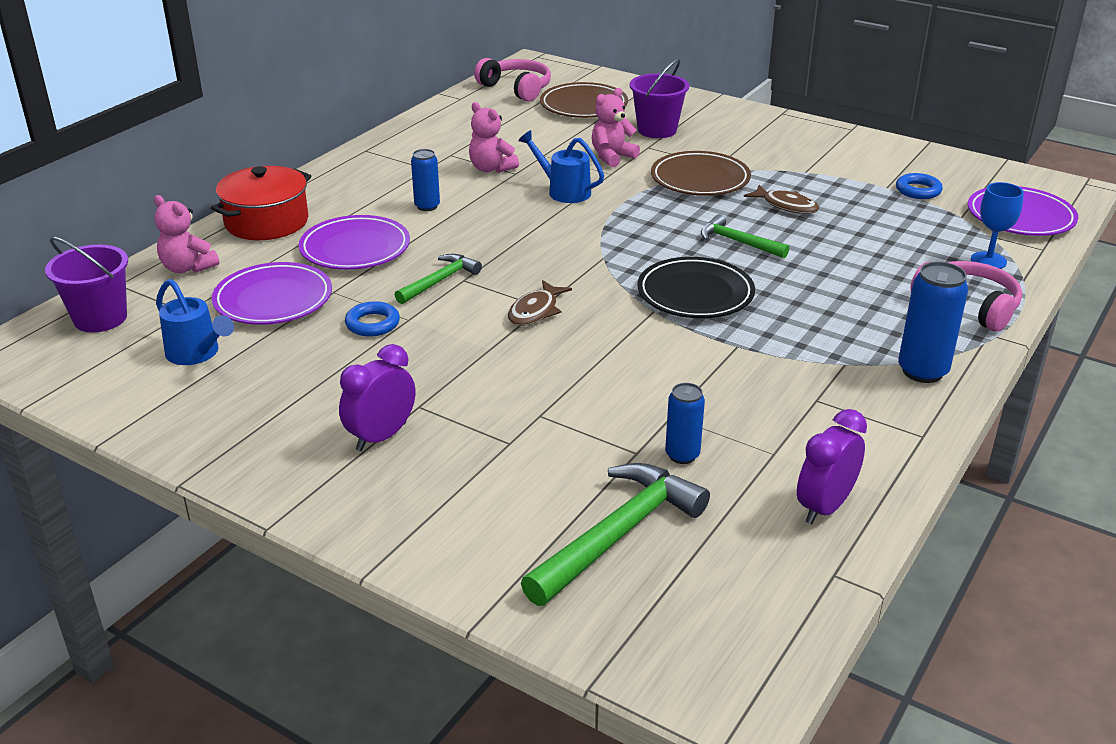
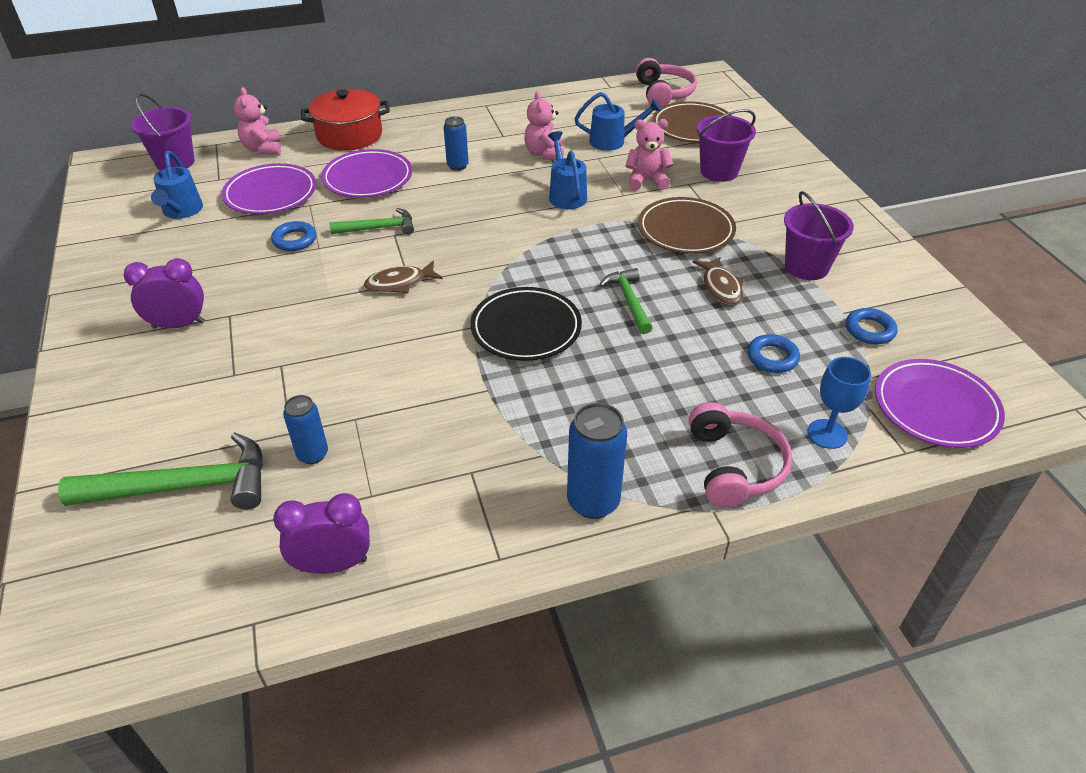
camera: 40 degrees right, 10 degrees up
(535, 139) = (613, 141): none -> blue watering can
(820, 169) = (806, 267): none -> purple bucket
(888, 233) = (772, 357): none -> blue ring

